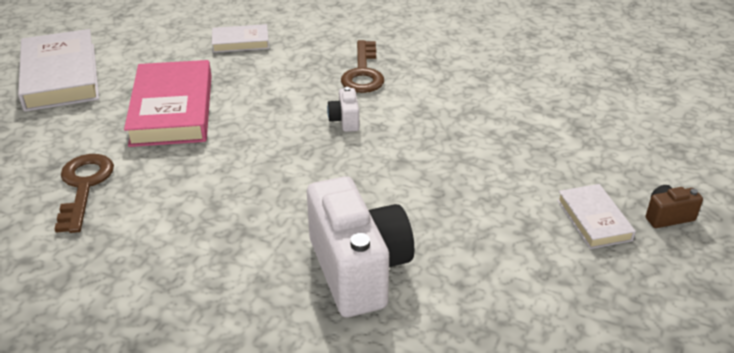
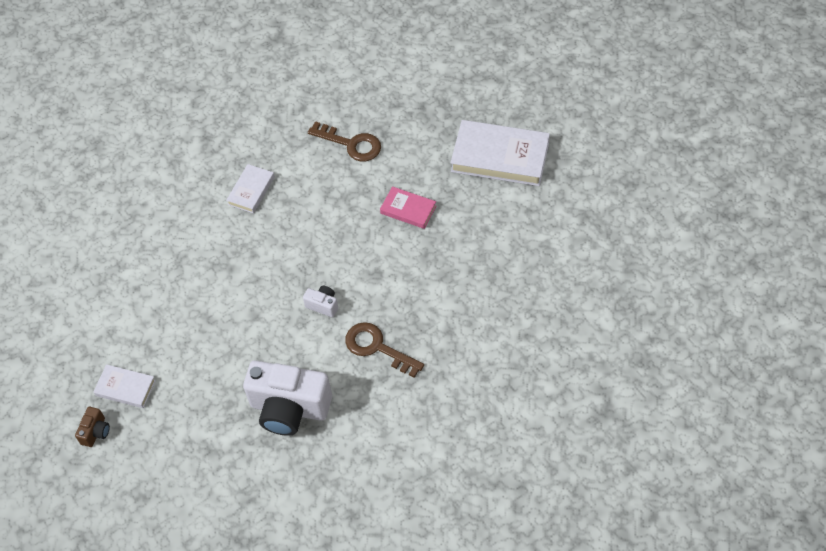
camera: 125 degrees right, 20 degrees up
(172, 109) = (408, 209): pink book -> pink book, size x0.53
(240, 42) = (482, 284): white book -> white book (251, 191)
(358, 270) = (183, 246): white camera -> white camera (289, 409)

